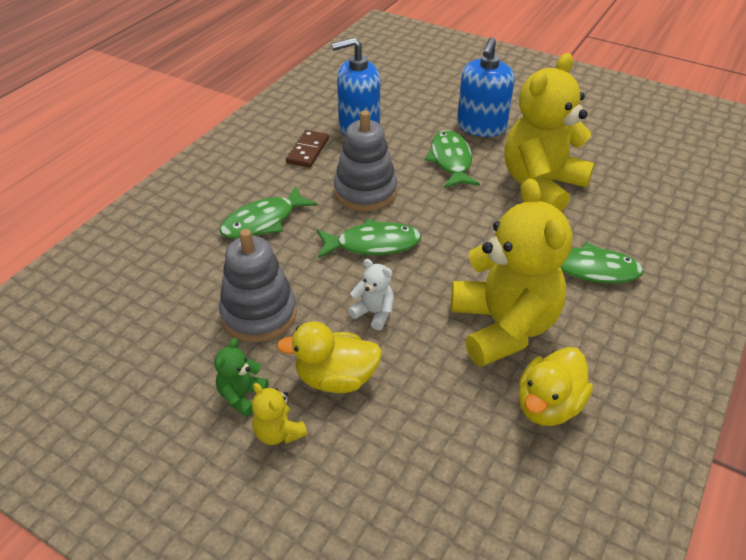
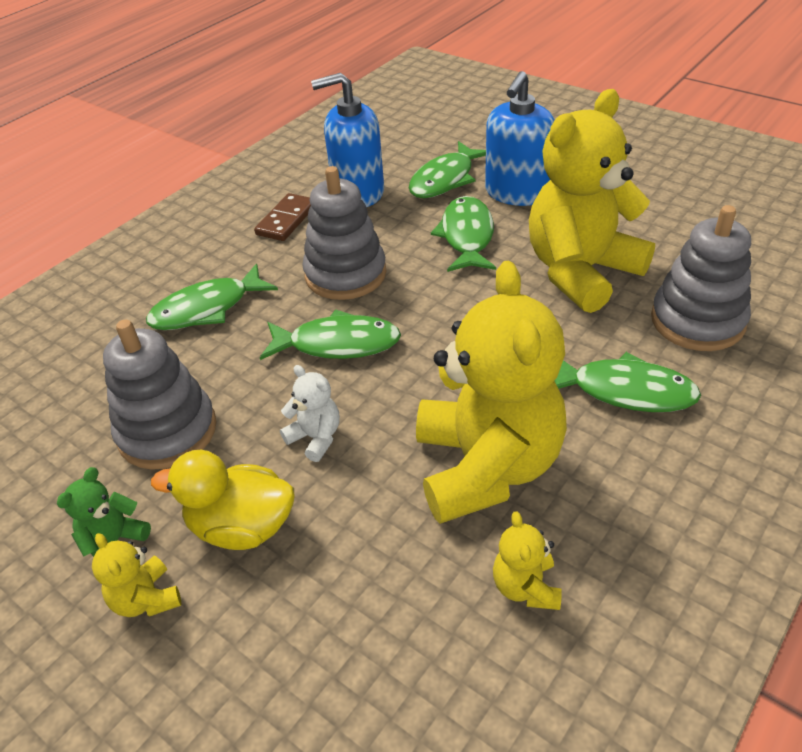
camera: 10 degrees right, 0 degrees up
(424, 117) = (445, 179): none -> green fish
(548, 405) = (525, 587): yellow duck -> yellow teddy bear
(630, 218) = (697, 321): none -> grey stacking toy

